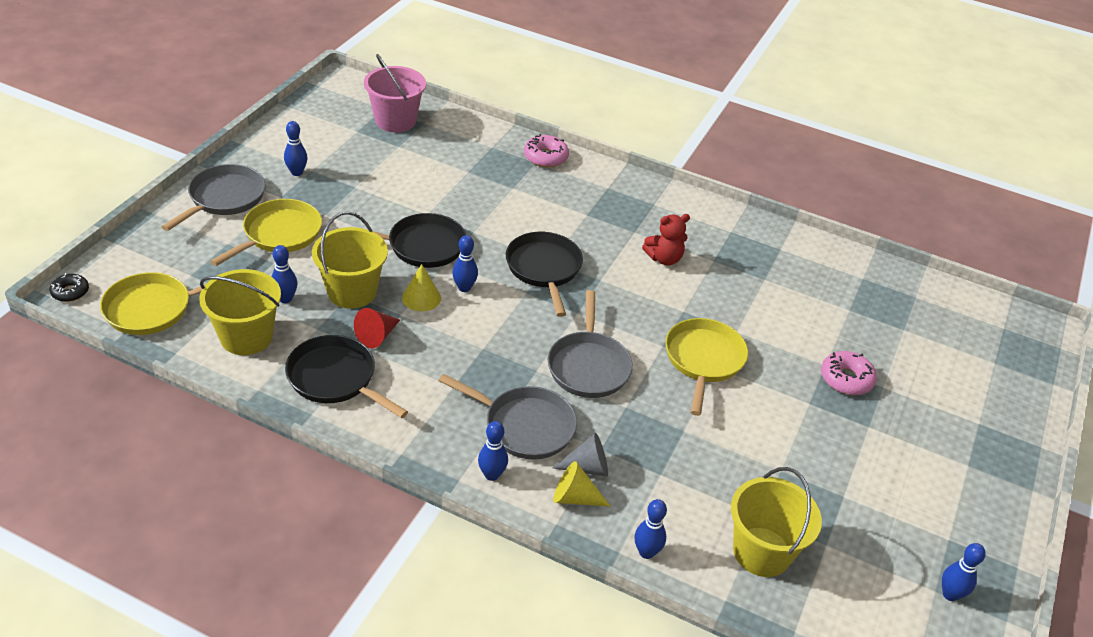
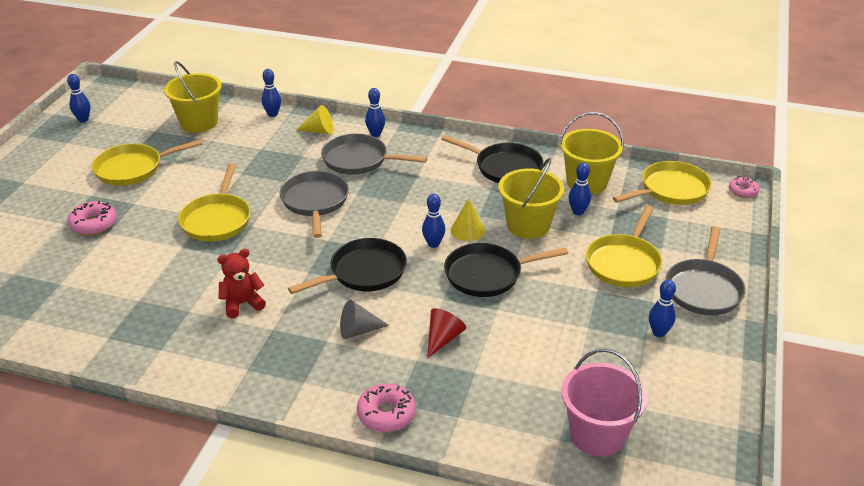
camera: 175 degrees right, 5 degrees down
(70, 292) = (743, 191): black donut -> pink donut
(377, 336) = (489, 197): red cone -> red cone (443, 338)
(544, 269) = (364, 272): black pan -> black pan turned 105 degrees counterclockwise
(587, 467) = (312, 145): grey cone -> grey cone (358, 330)
(831, 464) = (133, 169): none -> yellow pan

